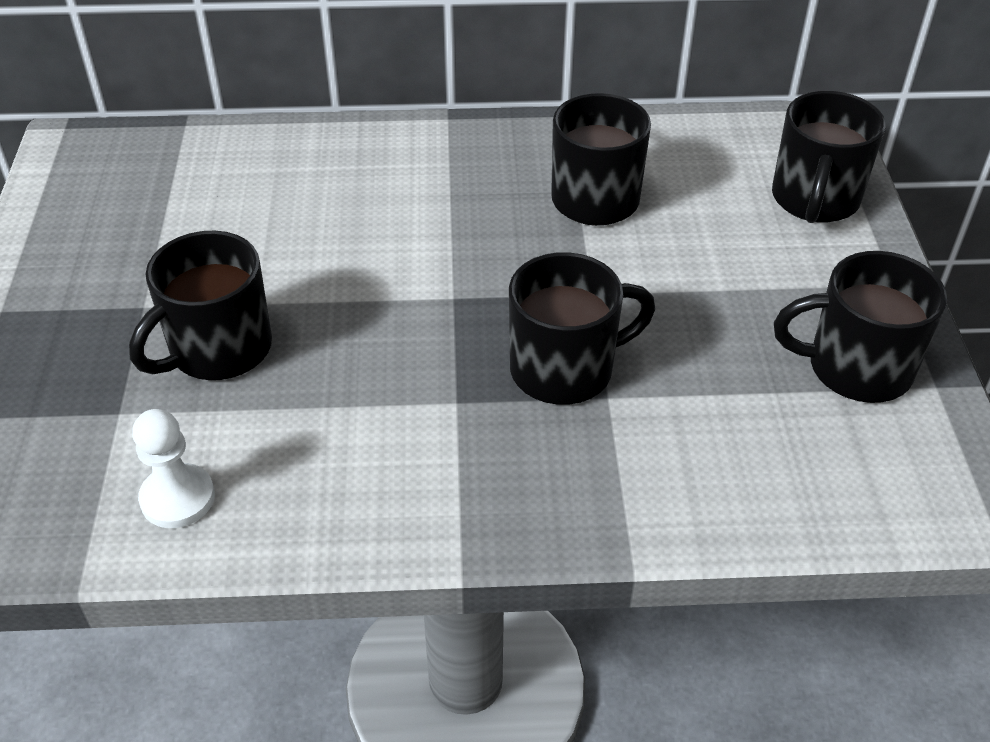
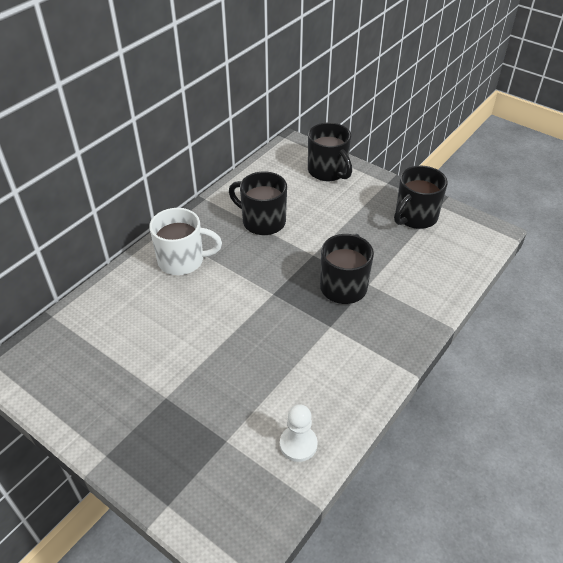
camera: 50 degrees left, 0 degrees up
(218, 350) = (223, 385): black mug -> none
(412, 170) = (182, 260): none -> white mug

